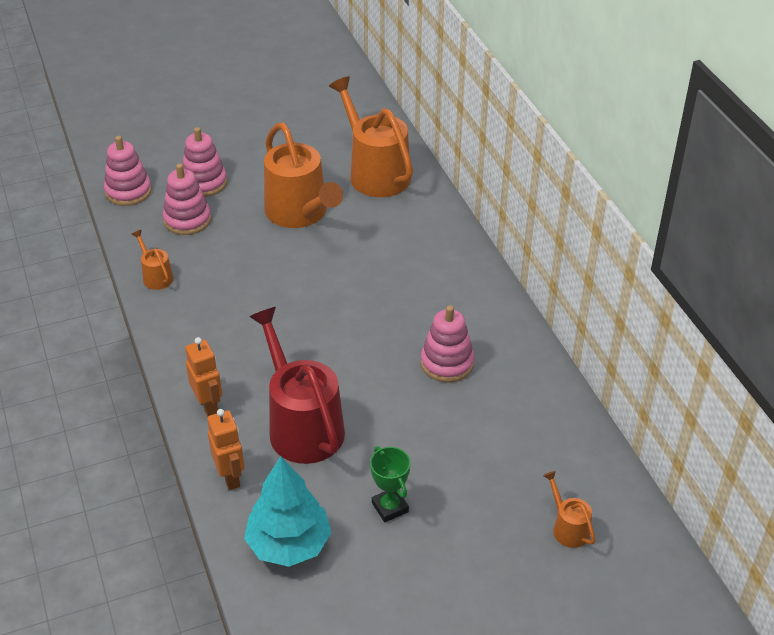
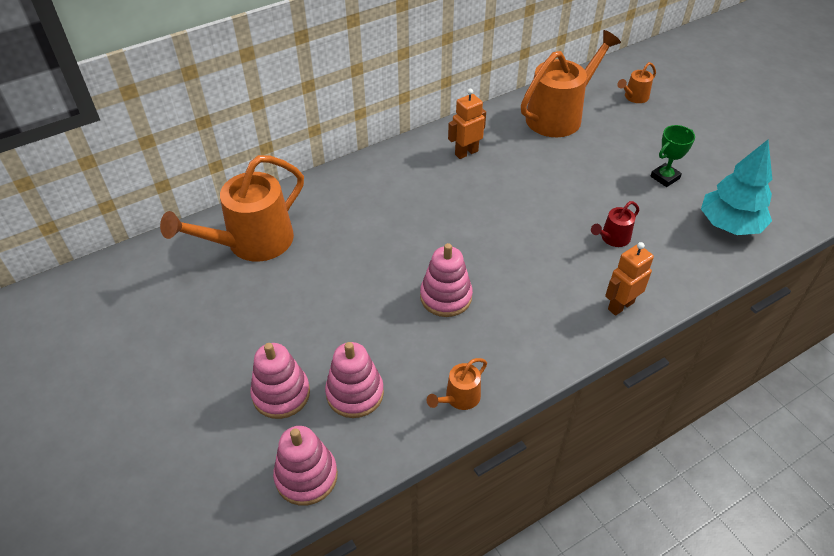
camera: 100 degrees left, 5 degrees up
(230, 477) = (689, 272): orange robot -> orange robot (466, 152)
(300, 213) = (328, 291): orange watering can -> orange watering can (559, 116)
(302, 426) = (612, 238): red watering can -> red watering can, size x0.45
(447, 363) = (507, 164): pink stacking toy -> pink stacking toy (446, 297)

